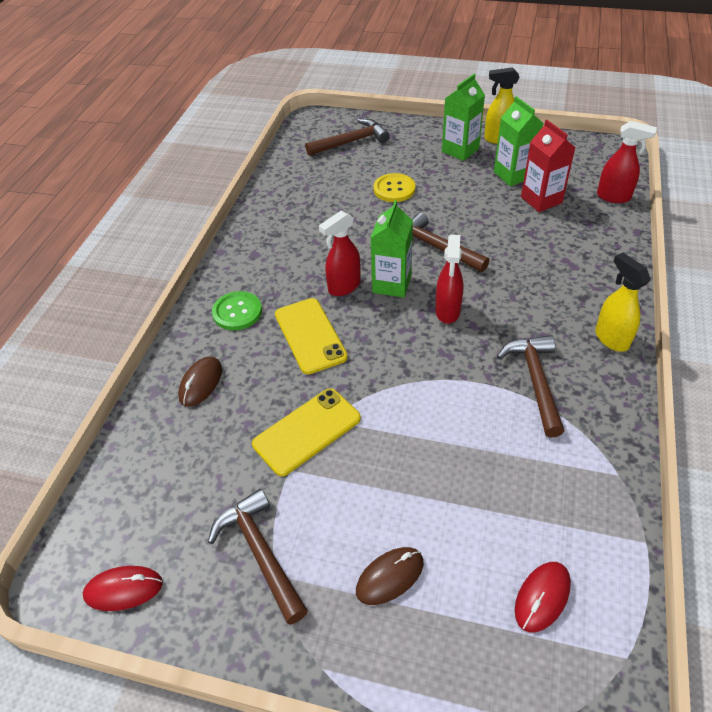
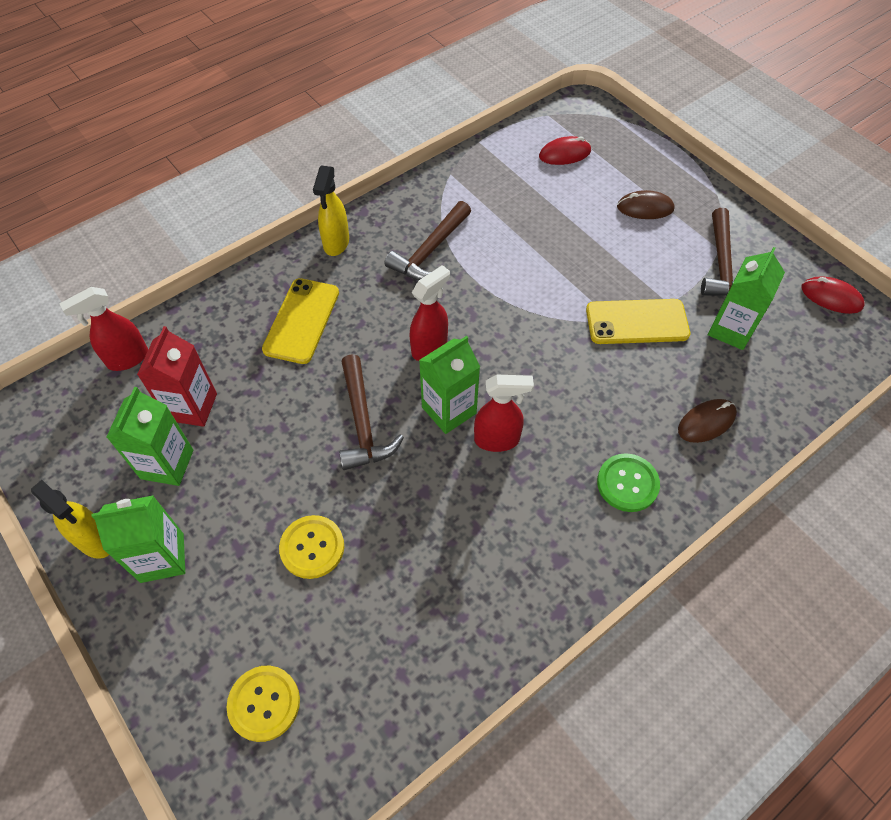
camera: 145 degrees left, 10 degrees up
(217, 479) = (731, 329): none -> green carton
(310, 335) = (572, 405): yellow phone -> yellow phone (301, 321)
(351, 142) = (264, 703): brown hammer -> yellow button
(614, 197) = (127, 359): red spray bottle -> red spray bottle turned 90 degrees counterclockwise

